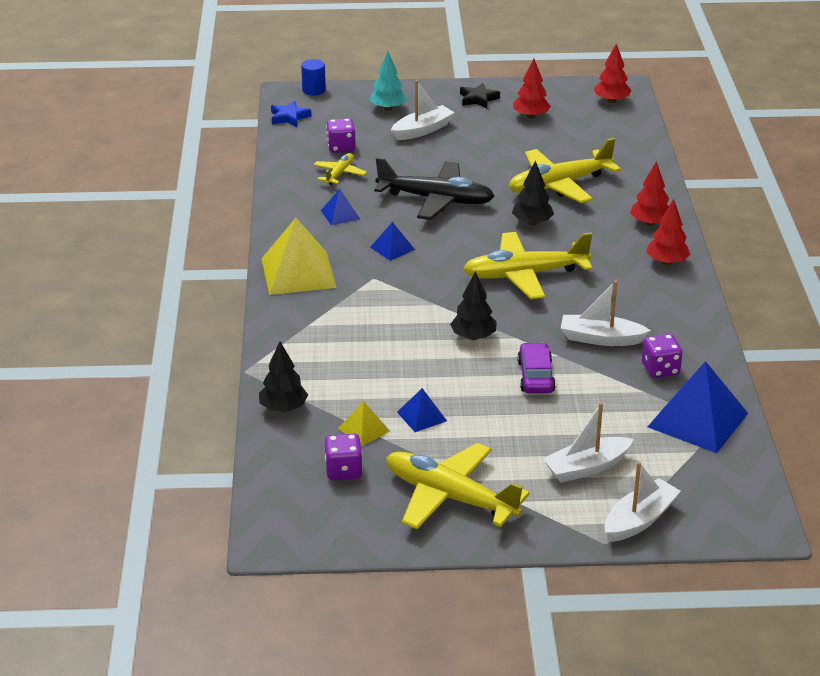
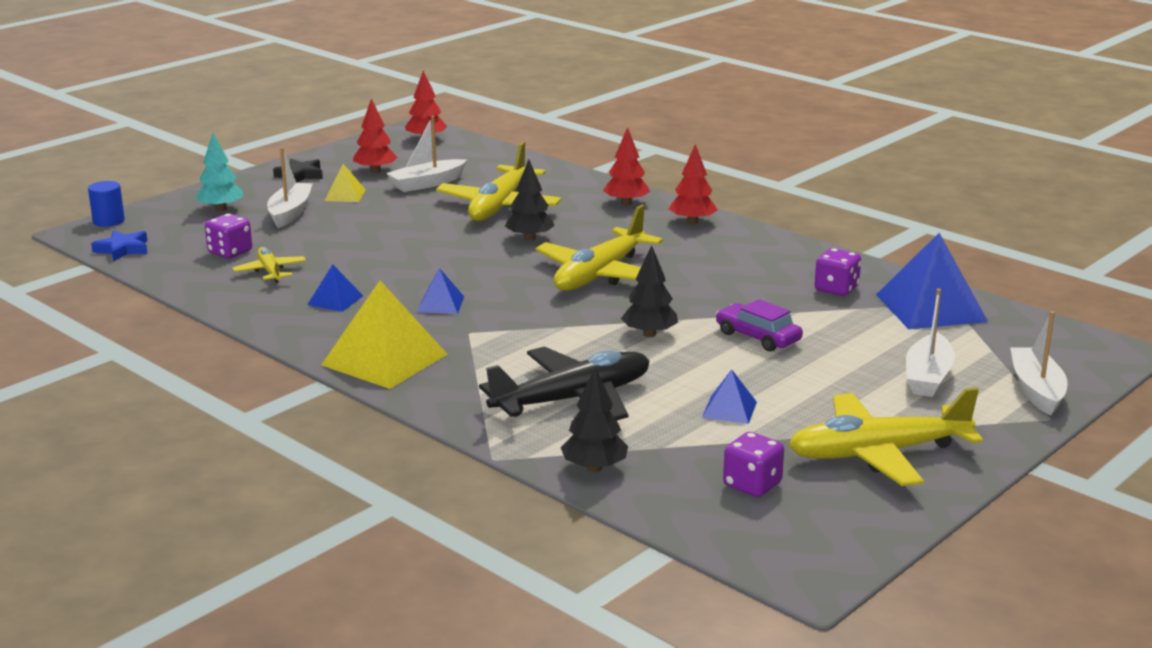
camera: 45 degrees left, 10 degrees down
(364, 429) = (702, 445): yellow pyramid -> yellow pyramid (345, 195)
(436, 200) = (408, 255): black plane -> black plane (572, 399)
(601, 339) = (751, 290): white boat -> white boat (427, 183)

